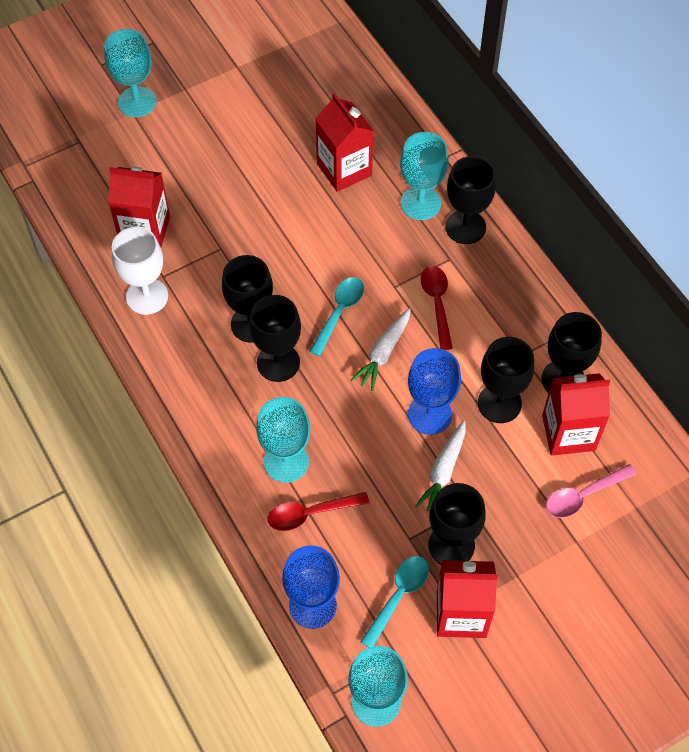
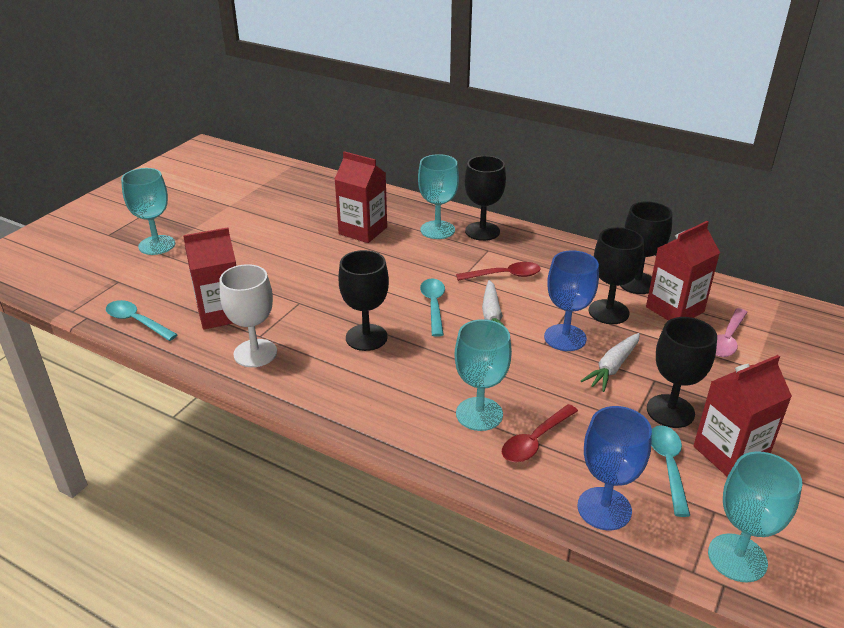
camera: 30 degrees left, 25 degrees down
(70, 207) = (137, 322): none -> turquoise spoon
(278, 362) = (411, 353): black goblet -> none
(437, 304) = (504, 275): red spoon -> red spoon turned 120 degrees clockwise
(443, 471) = (612, 367): white carrot -> white carrot turned 45 degrees clockwise

